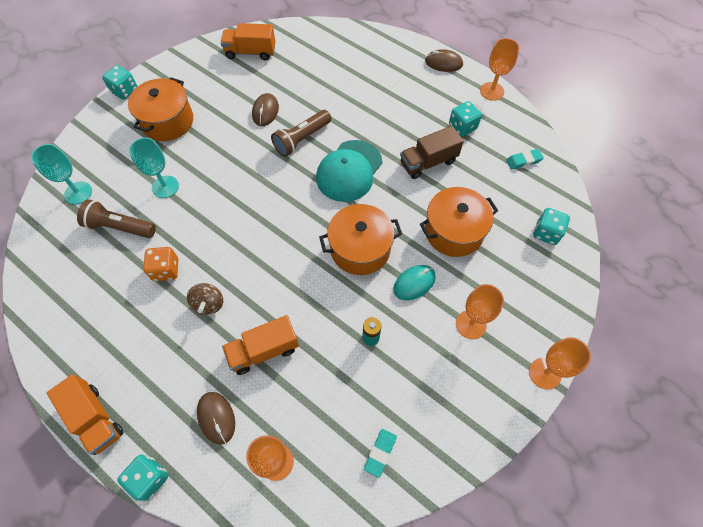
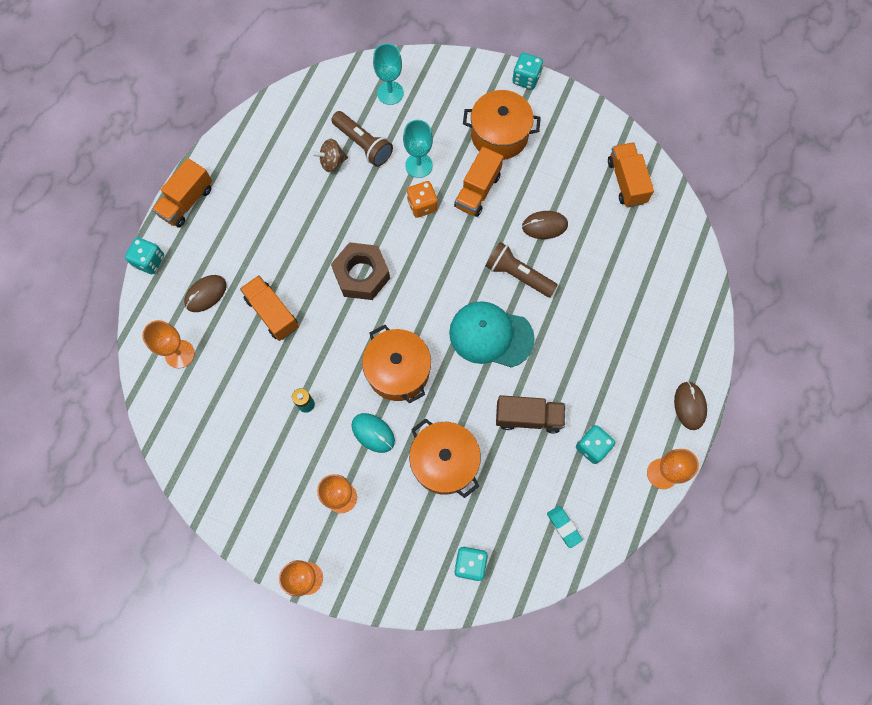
camera: 75 degrees right, 10 degrees up
(119, 227) = (363, 144): brown flashlight -> brown flashlight turned 135 degrees clockwise
(166, 270) = (330, 201): orange dice -> orange dice (422, 205)
(209, 304) = (305, 251): brown spinning top -> brown spinning top (332, 162)
(212, 149) = (477, 191): none -> orange truck
(255, 258) = (361, 275): none -> brown nut
(380, 453) = (203, 437): turquoise eraser -> none
(428, 162) = (528, 417): brown truck -> brown truck turned 135 degrees clockwise

